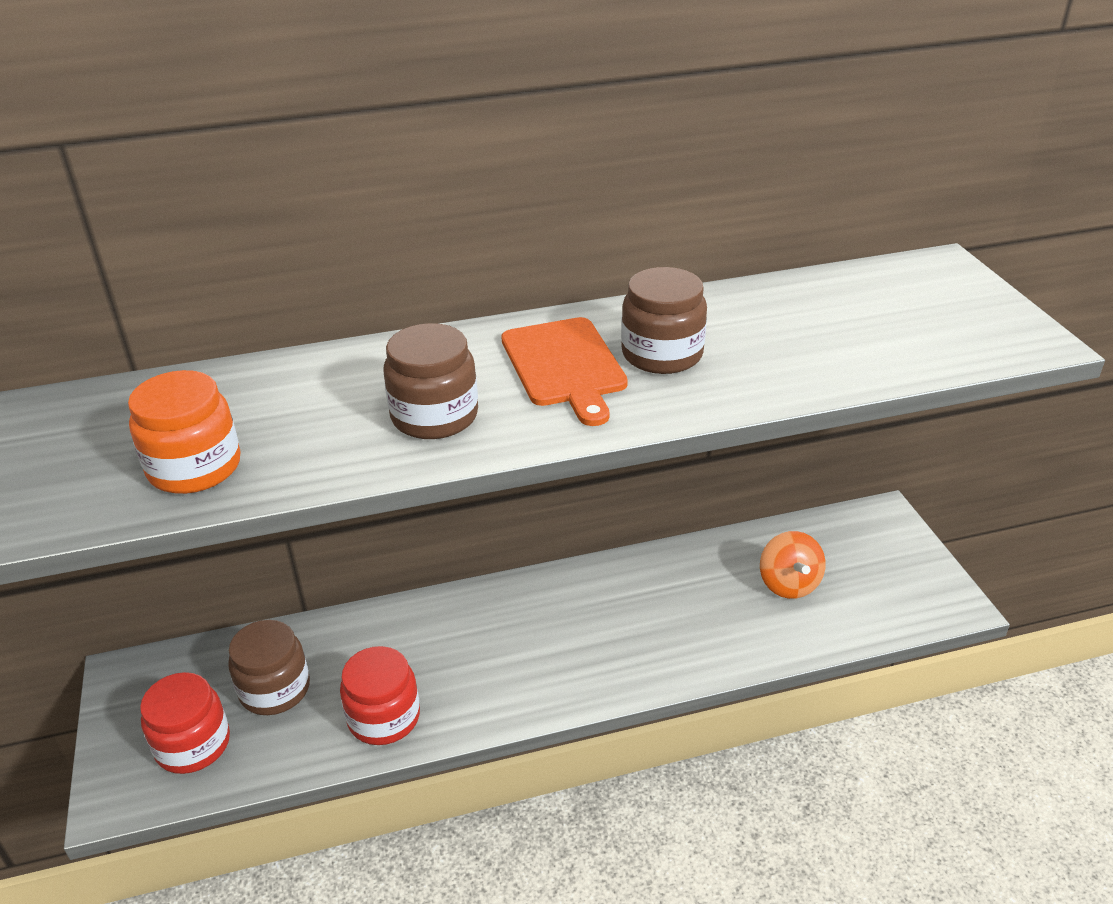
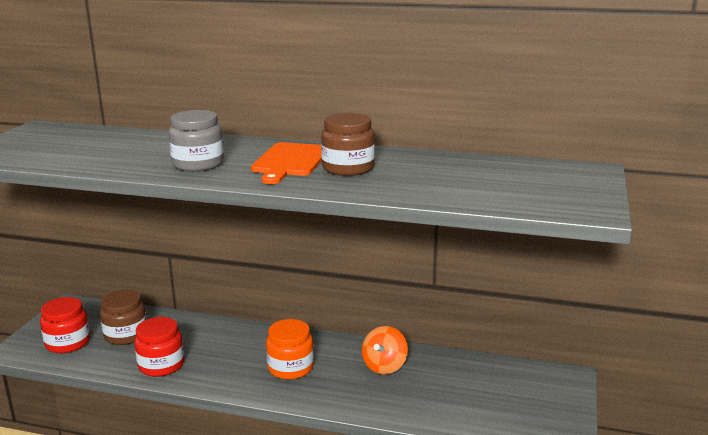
camera: 30 degrees right, 15 degrees down
(194, 467) = (74, 156): orange jar -> orange jar (290, 367)
(434, 416) = (198, 164): brown jar -> grey jar
(789, 584) = (457, 388): orange spinning top -> orange spinning top (384, 366)

